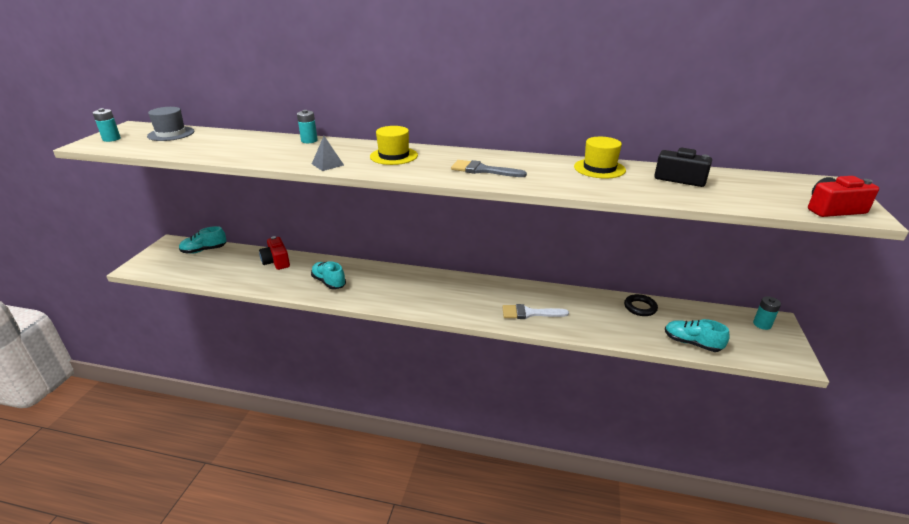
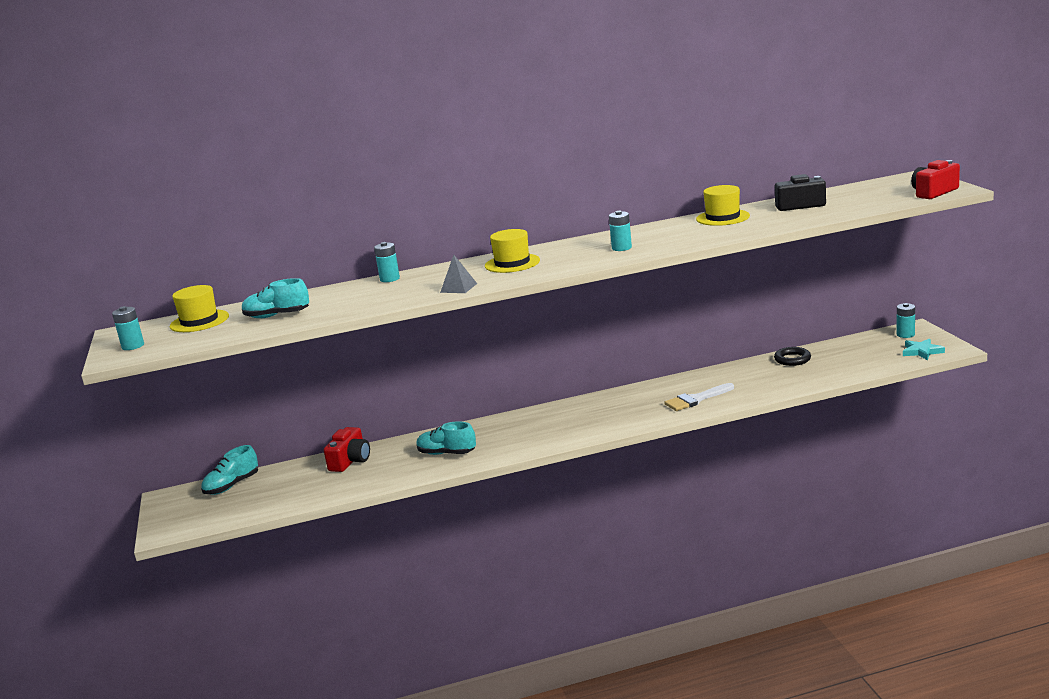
camera: 25 degrees left, 10 degrees down
(171, 134) = (199, 321): grey hat -> yellow hat
(276, 261) = (350, 461): red camera -> red camera turned 105 degrees counterclockwise
(482, 170) = (621, 248): grey brush -> turquoise battery
(692, 343) = (862, 367): turquoise shoe -> turquoise shoe (277, 316)
(762, 350) = (922, 352): none -> turquoise star

